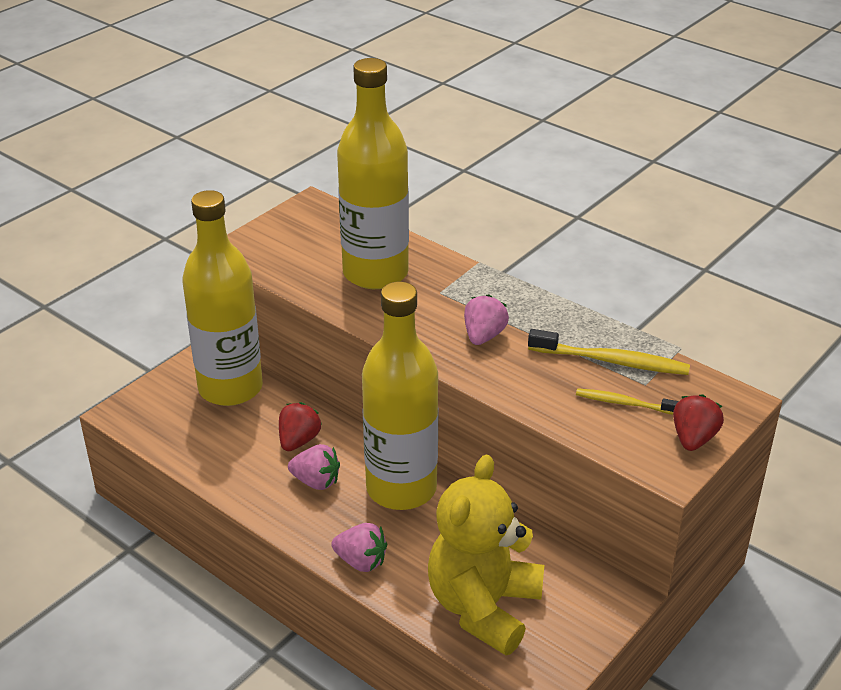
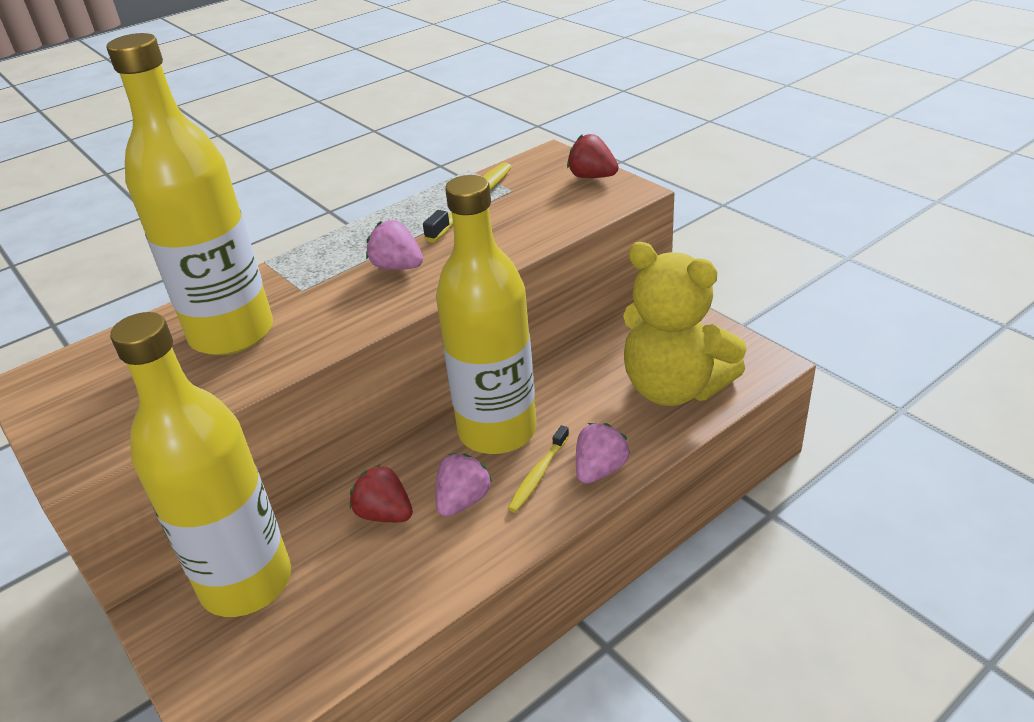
camera: 75 degrees left, 0 degrees up
(624, 403) = (535, 202): yellow toothbrush -> yellow toothbrush (538, 475)

